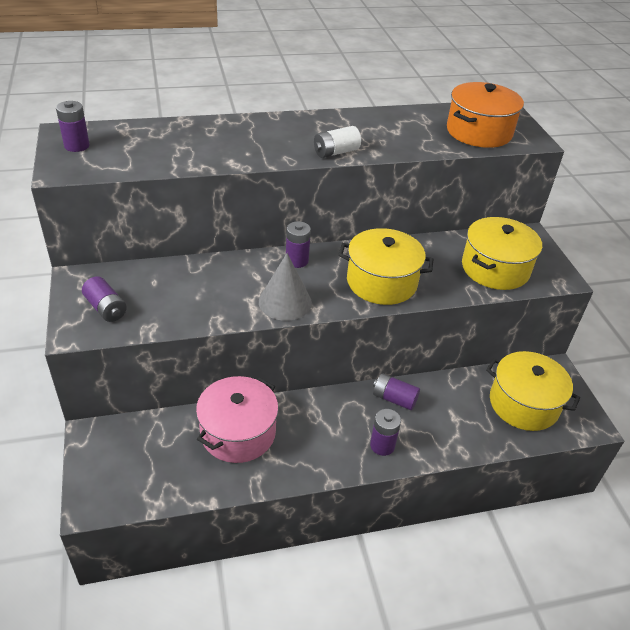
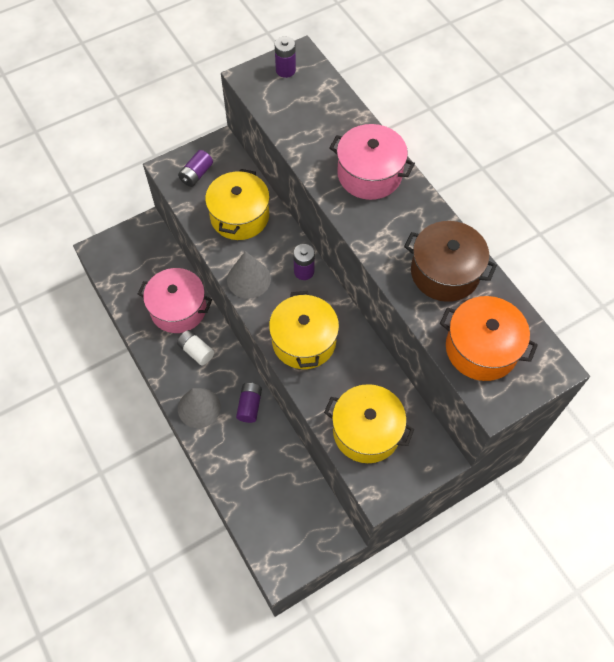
camera: 75 degrees right, 20 degrees up
(260, 134) = (369, 174): none -> pink pot
(336, 152) = (370, 237): white battery -> white battery (196, 351)
(382, 445) = (199, 407): purple battery -> grey cone
(394, 127) = (445, 272): none -> brown pot
(523, 404) = (283, 511): yellow pot -> yellow pot (239, 216)

